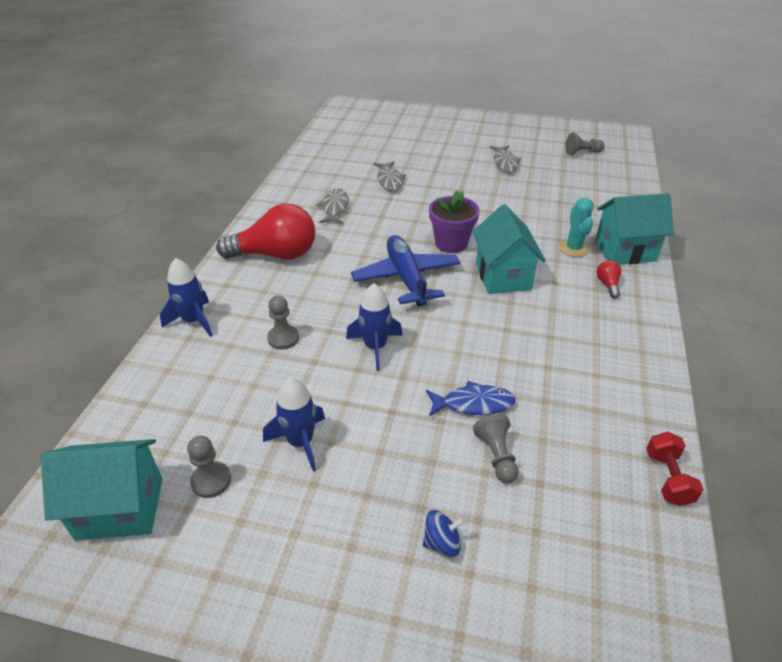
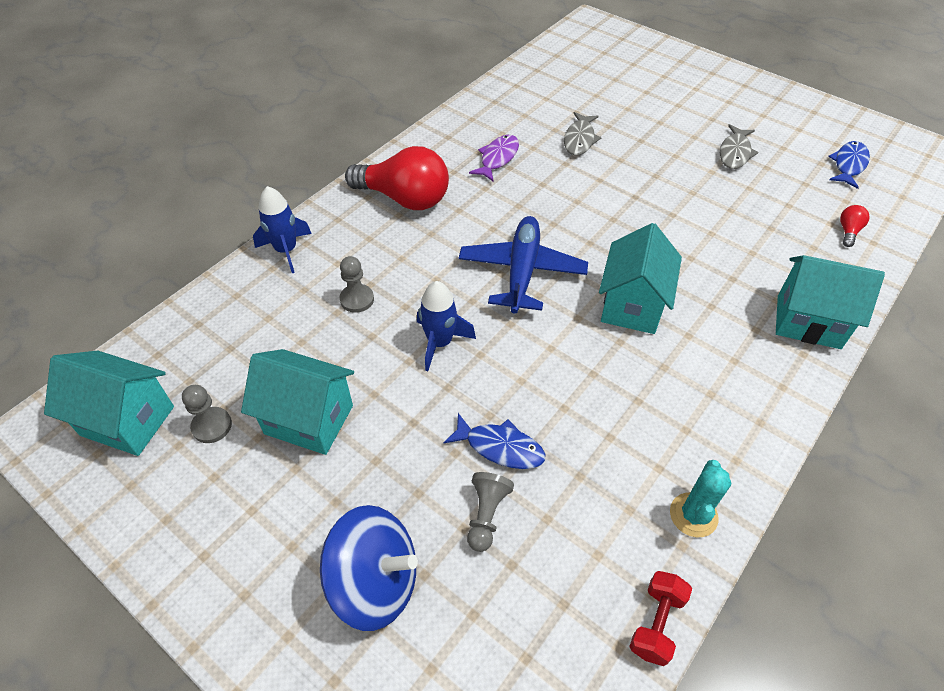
camera: 25 degrees right, 10 degrees up
(300, 442) = (309, 420): blue rocket -> turquoise house
(334, 208) = (498, 158): grey fish -> purple fish
(442, 542) = (375, 582): blue spinning top -> blue spinning top, size x2.20
(451, 243) = (599, 244): purple flower pot -> none
(574, 248) = (744, 297): turquoise cactus -> turquoise cactus (693, 515)
(582, 152) = (848, 165): grey pawn -> blue fish
(607, 284) = (753, 359): red light bulb -> red light bulb (848, 231)

